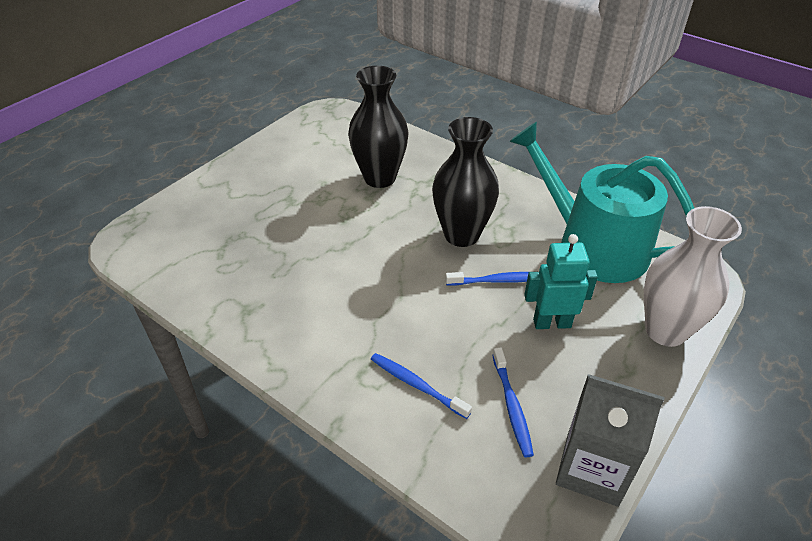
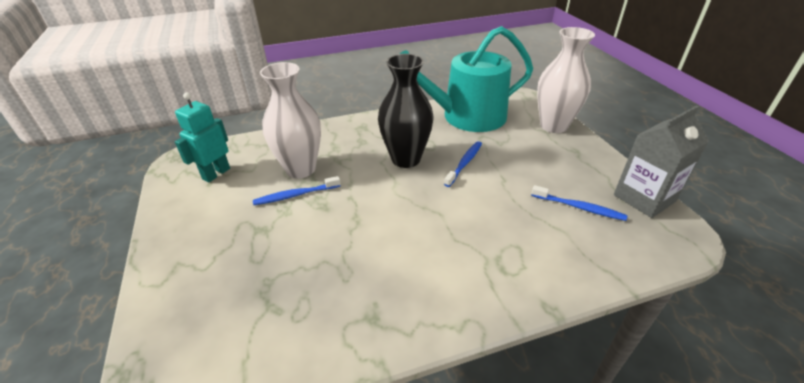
camera: 55 degrees left, 5 degrees down
(380, 178) = (300, 169): black vase -> white vase
(417, 385) = (535, 244): blue toothbrush -> blue toothbrush (296, 195)
(552, 323) = (519, 160): turquoise robot -> turquoise robot (216, 174)

